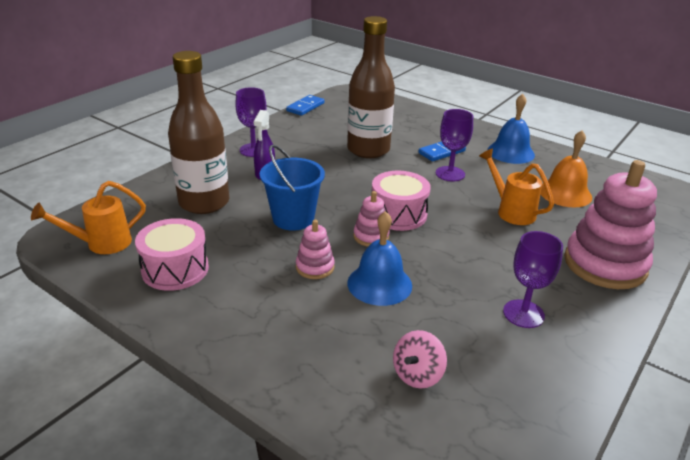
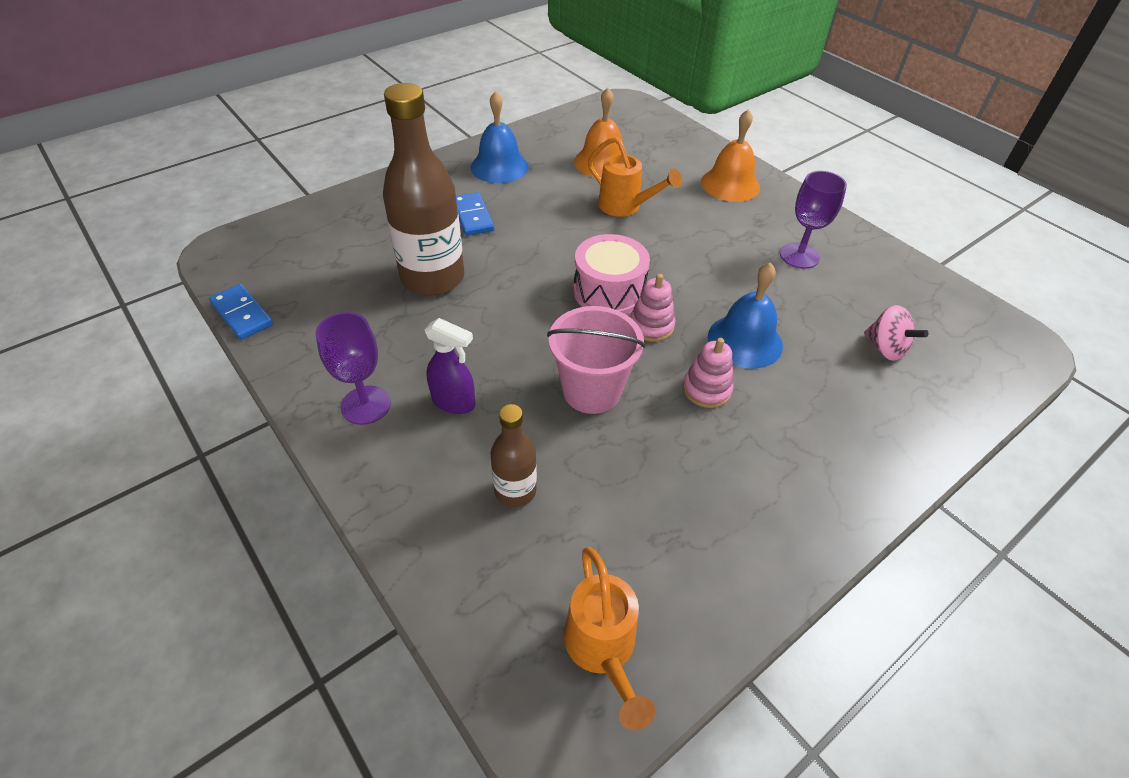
camera: 75 degrees left, 15 degrees up
(175, 269) = (690, 542): pink drum -> none
(204, 202) = (515, 491): brown bottle -> brown bottle, size x0.51
(293, 218) = (591, 391): blue bucket -> pink bucket
(450, 174) = (530, 225): purple goblet -> none
(511, 211) = (625, 207): orange watering can -> orange watering can turned 120 degrees counterclockwise
(605, 264) = (730, 184): pink stacking toy -> orange bell

